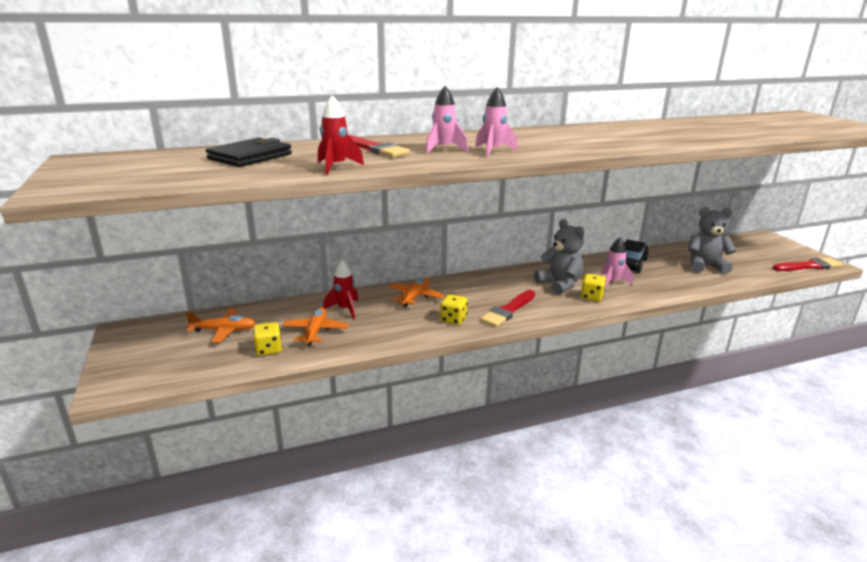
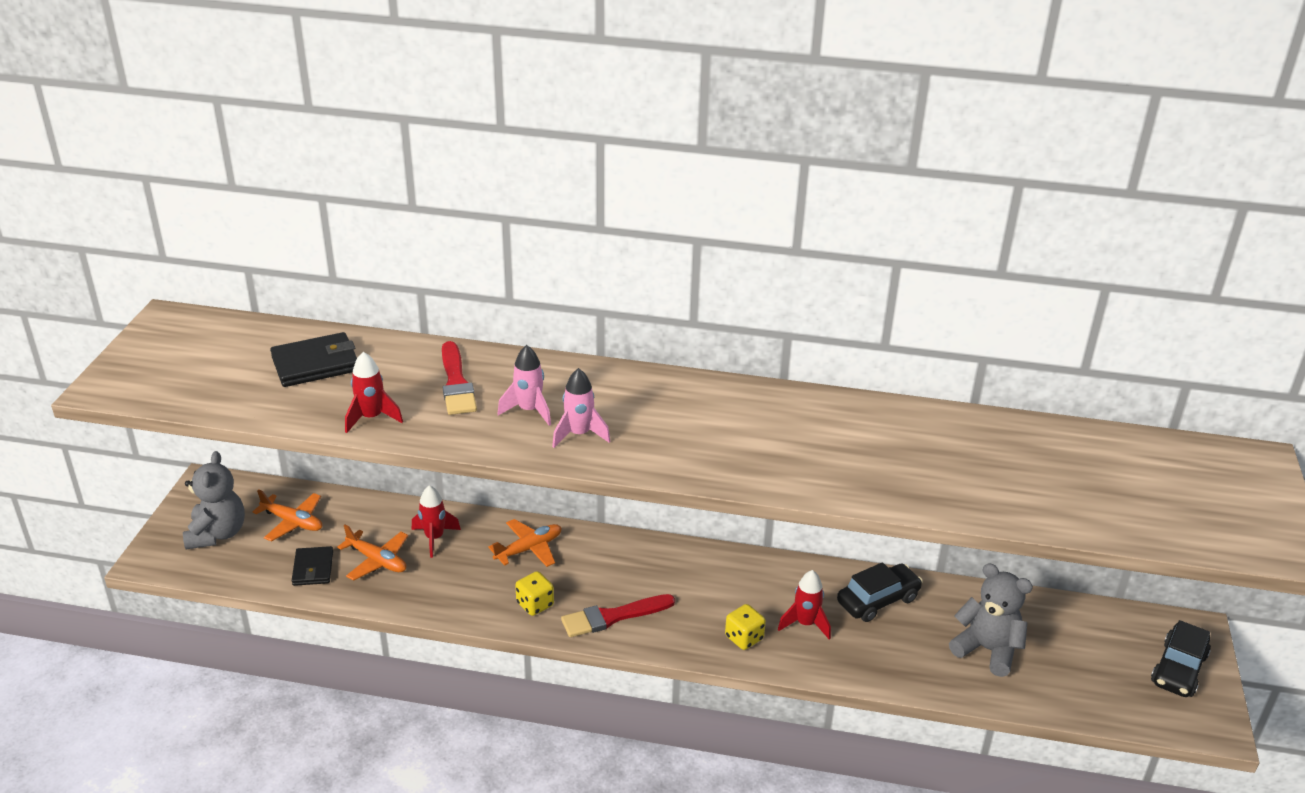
camera: 30 degrees right, 10 degrees up
(268, 350) = (313, 568): yellow dice -> black wallet
(316, 331) = (377, 561): orange plane -> orange plane turned 90 degrees clockwise
(559, 285) = (727, 599): grey teddy bear -> grey teddy bear (217, 534)
(612, 282) = (805, 624): pink rocket -> red rocket
(783, 250) = (1178, 669): none -> black car
(808, 266) = (1166, 717): red brush -> none

